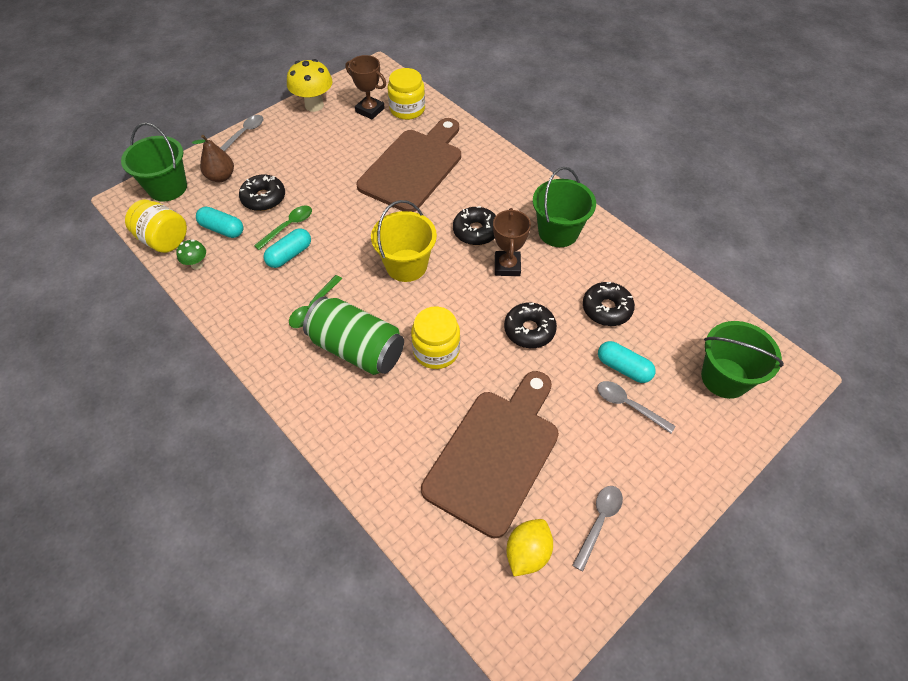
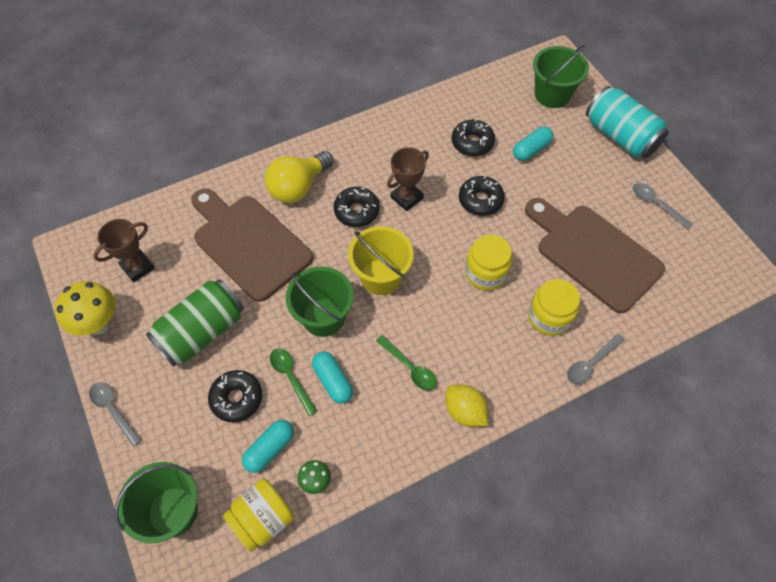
camera: 75 degrees left, 5 degrees up
(221, 177) = (181, 444): brown pear -> none
(357, 349) = (469, 336): green can -> green can (202, 332)
(407, 109) = (155, 231): yellow jar -> yellow jar (549, 317)
(487, 184) = (298, 187): none -> yellow light bulb
(507, 266) = (406, 197): brown trophy -> brown trophy turned 60 degrees counterclockwise
(527, 553) = (675, 254): yellow lemon -> yellow lemon (464, 411)
(558, 232) = (379, 150): green bucket -> green bucket (323, 317)
(628, 405) = (565, 157): grey spoon -> grey spoon (591, 363)
(695, 466) = (620, 136): none -> turquoise can

